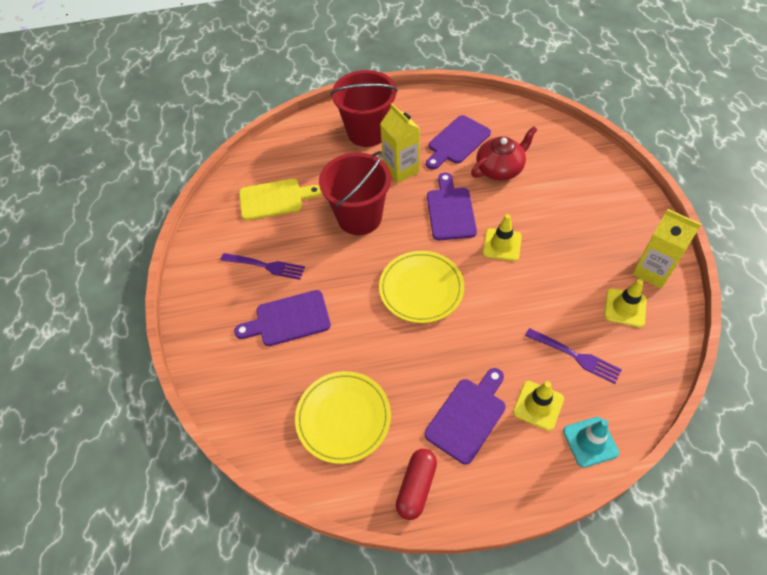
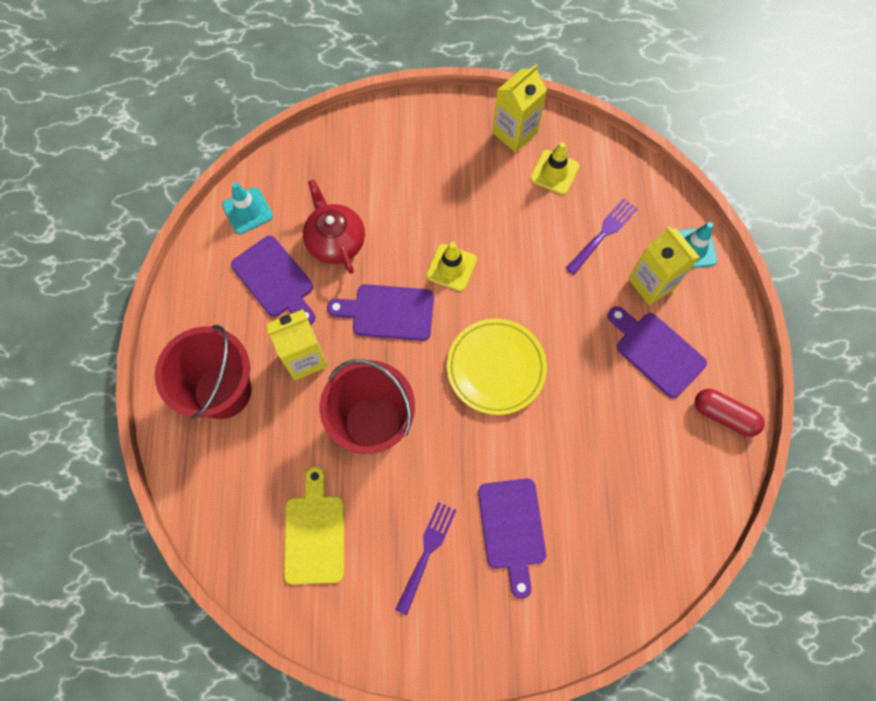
camera: 85 degrees left, 15 degrees up
(343, 418) = (645, 478): yellow plate -> none
(507, 116) = (247, 211): none -> turquoise traffic cone
(538, 405) = (652, 283): yellow traffic cone -> yellow carton

